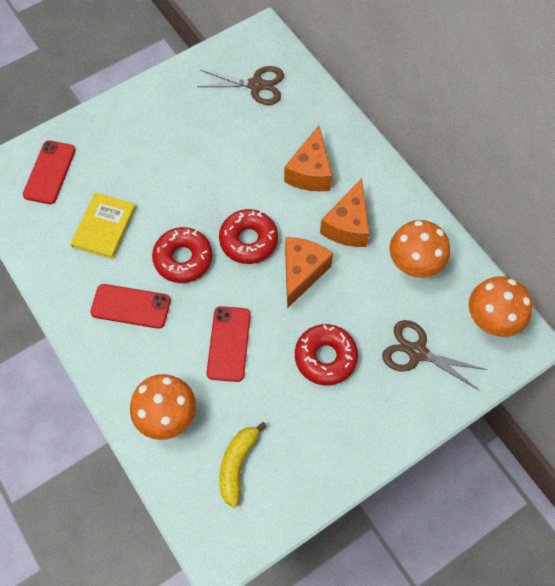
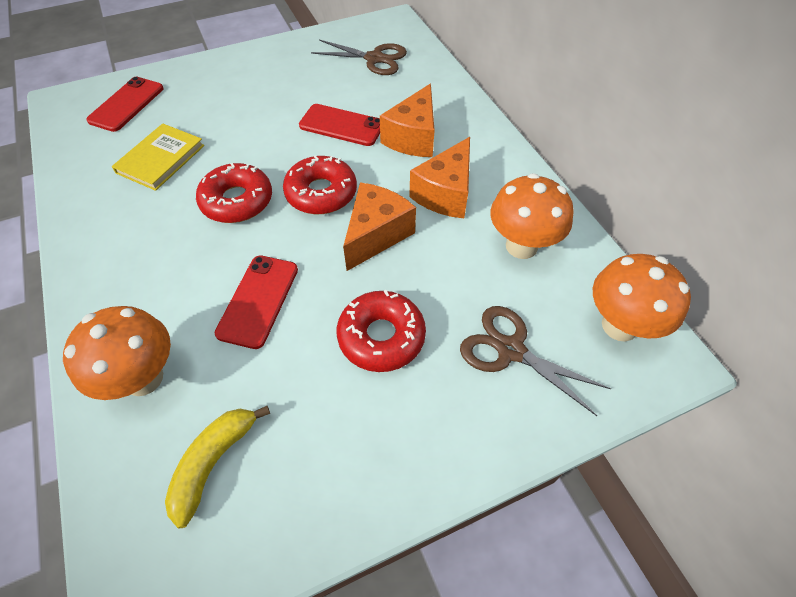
camera: 10 degrees right, 10 degrees down
(131, 306) = (154, 241): red phone -> red phone (341, 125)

